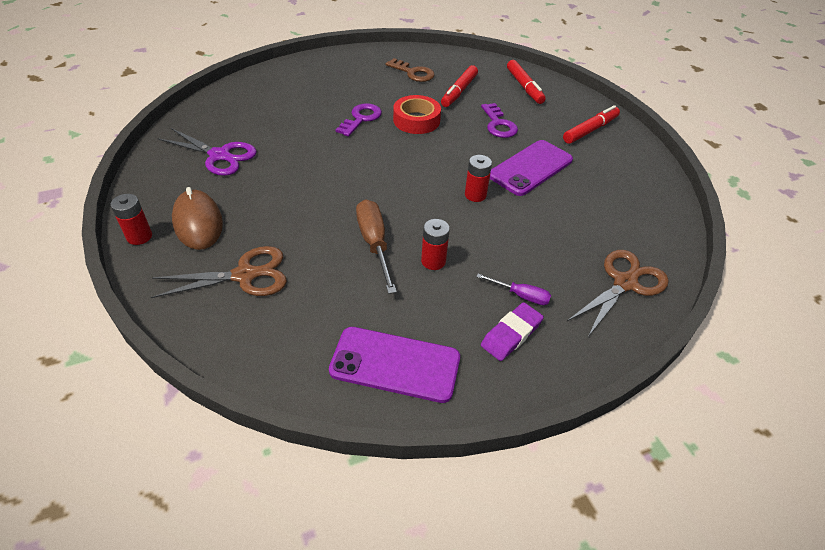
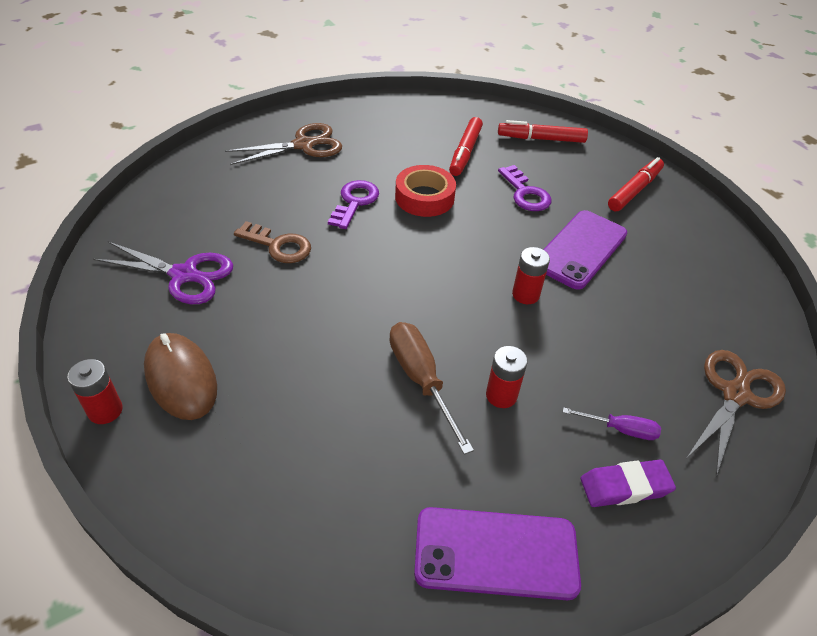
camera: 10 degrees left, 0 degrees up
(245, 275) = (265, 450): brown scissors -> brown scissors (303, 145)
(413, 73) = (402, 131): brown key -> brown key (278, 246)
(511, 334) = (625, 486): purple eraser -> purple eraser turned 45 degrees clockwise
(524, 87) = (541, 139): red marker -> red marker turned 120 degrees clockwise

